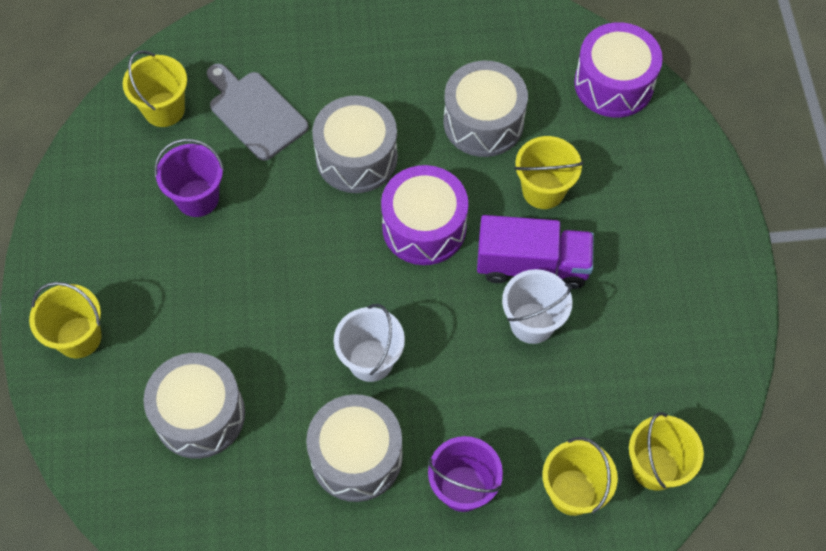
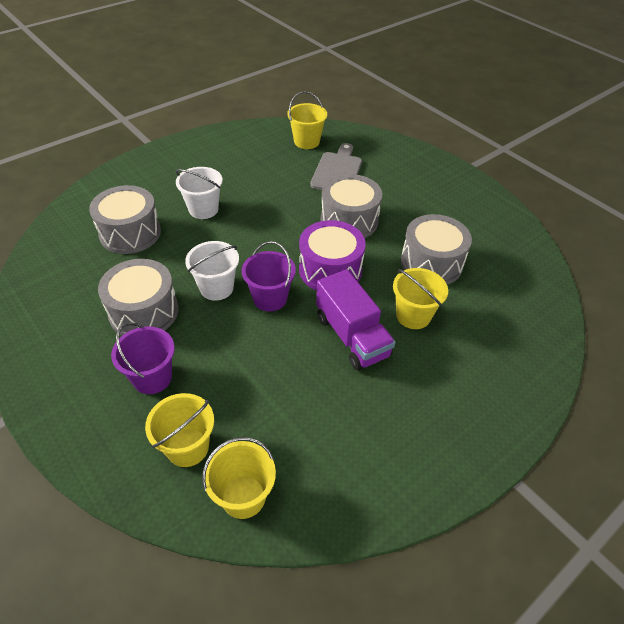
camera: 55 degrees right, 15 degrees down
(79, 337) = (148, 172): yellow bucket -> none
(197, 198) = (265, 174): purple bucket -> purple bucket (270, 298)
(532, 323) = (307, 357): white bucket -> white bucket (203, 209)
(613, 84) = (534, 315): purple drum -> none

